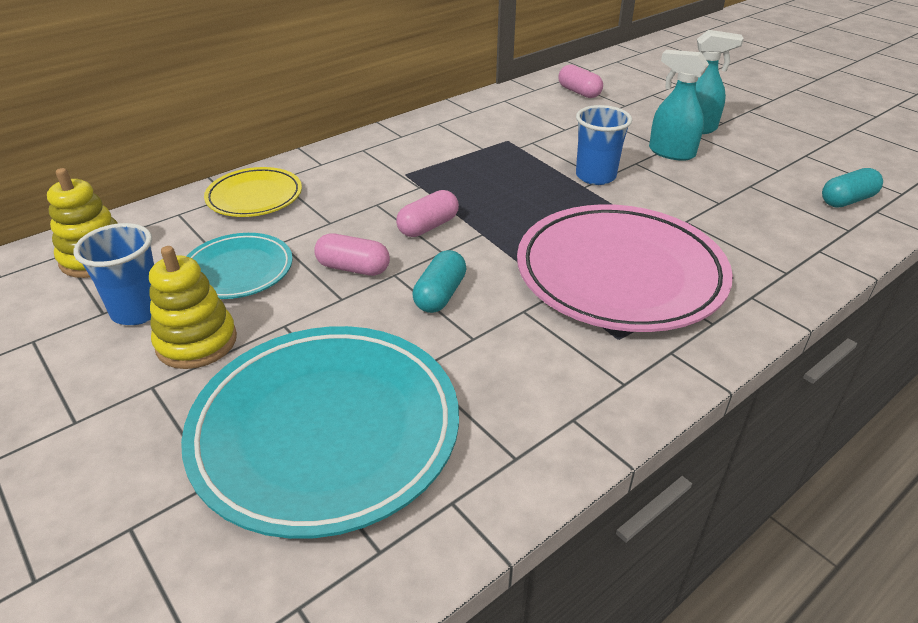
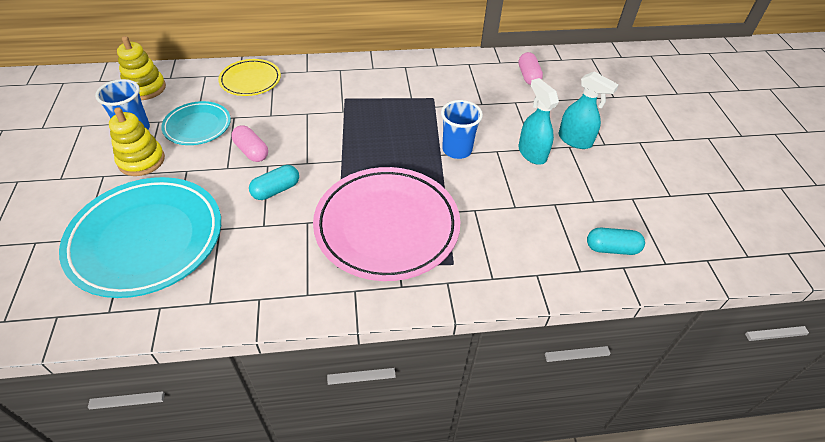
camera: 30 degrees right, 10 degrees up
(428, 226) = (317, 142): pink capsule -> none

